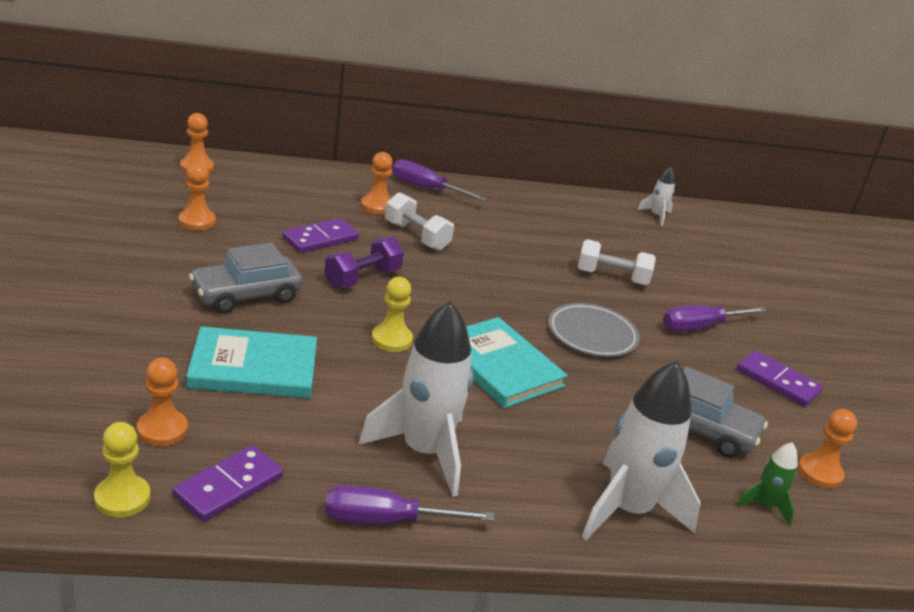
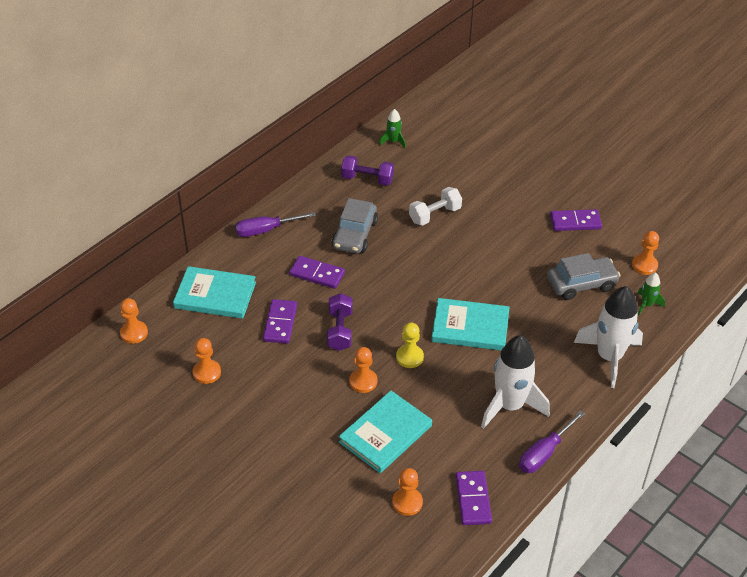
camera: 40 degrees left, 15 degrees up
(122, 498) = (448, 546): yellow pawn -> none
(246, 295) = (312, 396): grey car -> grey car (354, 234)
(303, 191) = (215, 295): none -> turquoise book
(377, 206) = (265, 270): orange pawn -> orange pawn (363, 381)
(416, 236) = (317, 274): white dumbbell -> purple domino
(584, 219) = (367, 179): none -> purple dumbbell
(592, 334) = (476, 266): grey plate -> none
(656, 216) = (393, 141): white rocket -> green rocket
(700, 327) = (509, 214): purple screwdriver -> none

